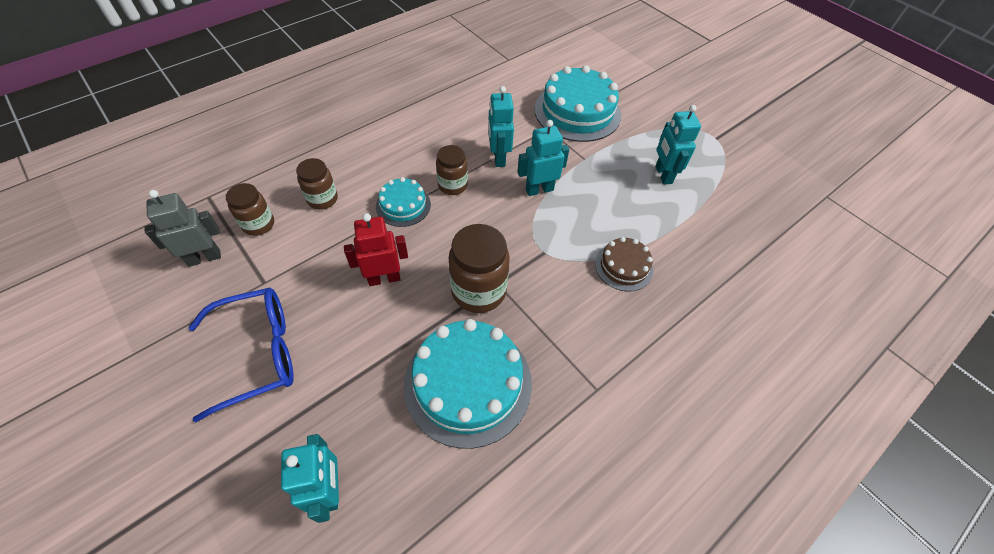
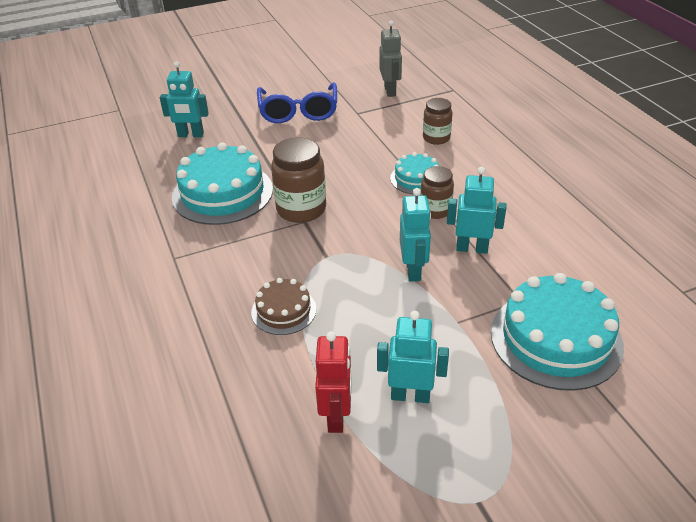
camera: 110 degrees right, 15 degrees down
(258, 224) = (416, 110): brown jar -> none
(384, 278) = (337, 163): red robot -> red robot (336, 416)

